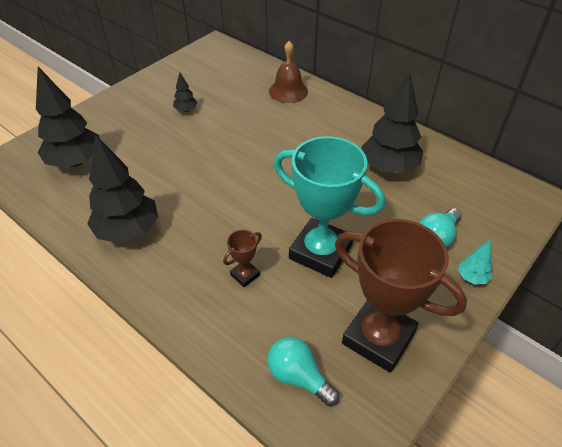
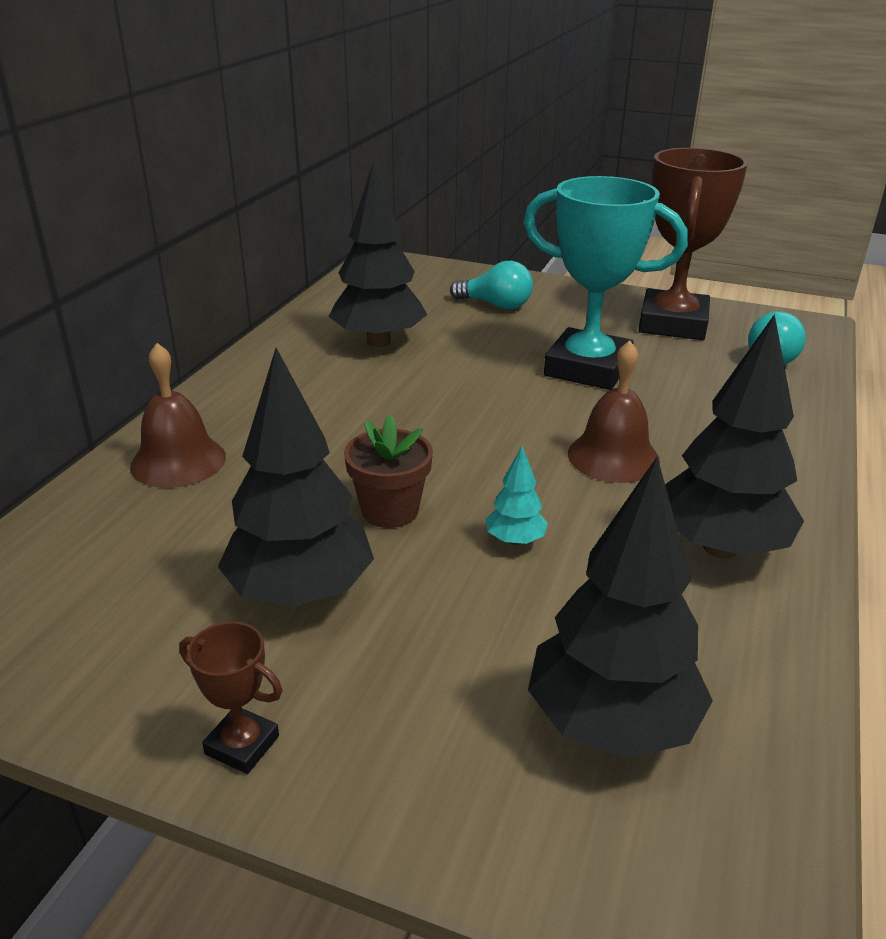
camera: 110 degrees left, 15 degrees down
(186, 110) = (300, 592): black tree -> black tree, size x2.21
(218, 223) = (613, 457): none -> brown bell
(220, 139) = (390, 510): none -> brown flower pot
(245, 275) = (682, 413): brown trophy -> brown trophy (242, 745)
(320, 252) = (587, 368): turquoise trophy -> turquoise trophy turned 75 degrees counterclockwise
(472, 277) = (540, 287): turquoise tree -> turquoise tree (515, 541)

